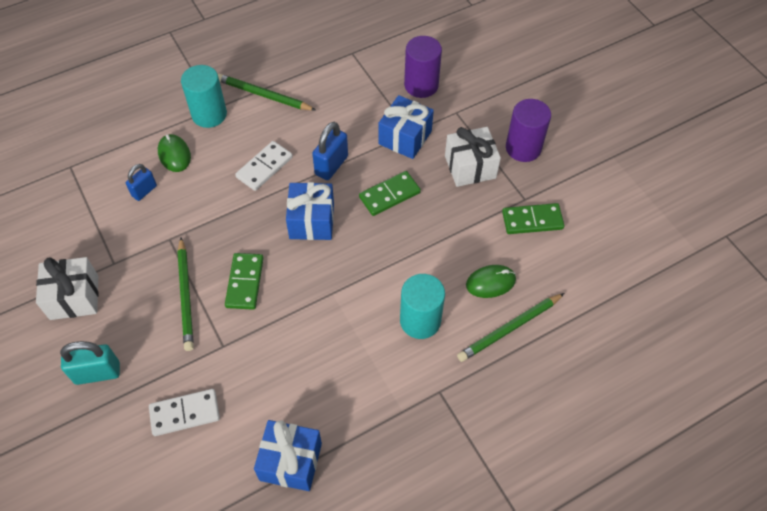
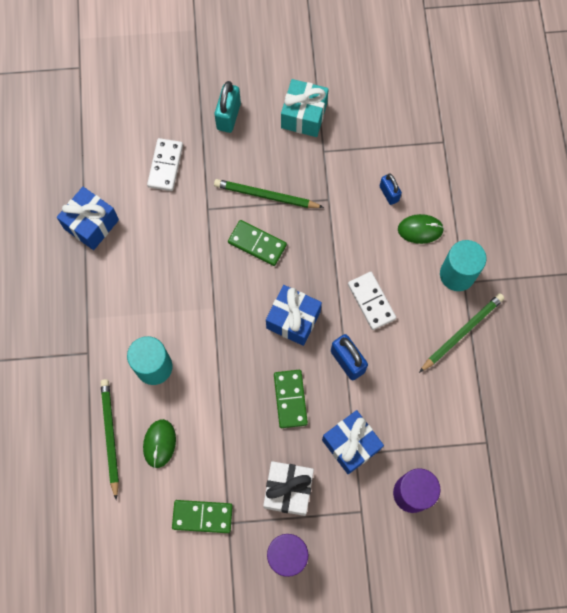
camera: 115 degrees right, 15 degrees up
(74, 297) = (304, 115): white gift -> turquoise gift
(532, 220) = (202, 516): green domino -> green domino turned 75 degrees clockwise

